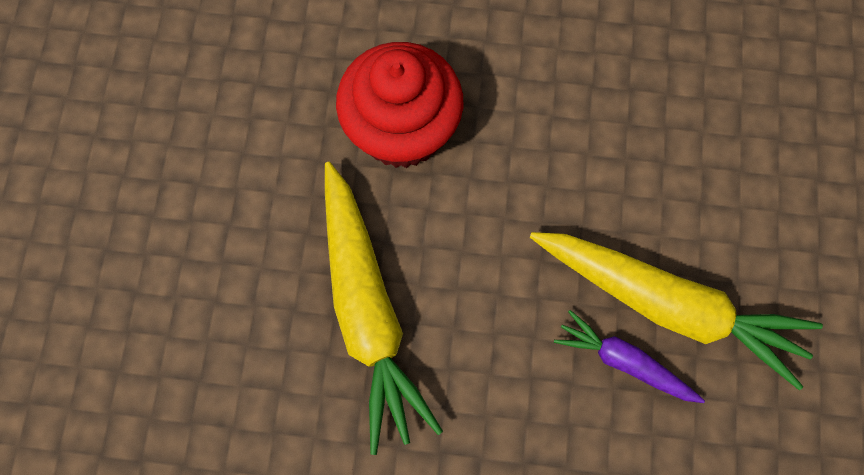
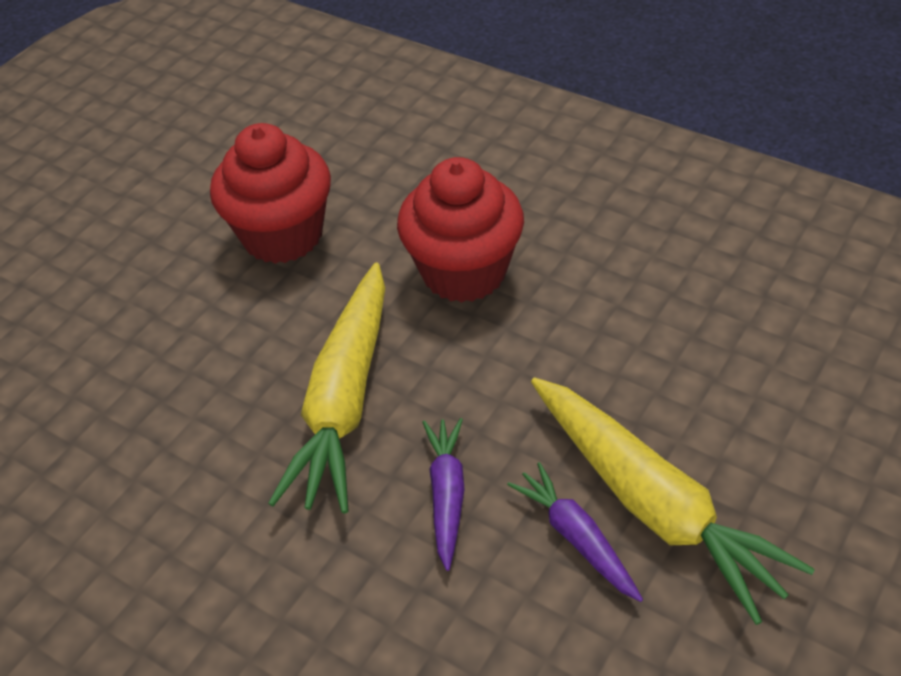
camera: 30 degrees right, 25 degrees down
(207, 152) = (283, 235): none -> red cupcake
(504, 367) = (447, 495): none -> purple carrot

